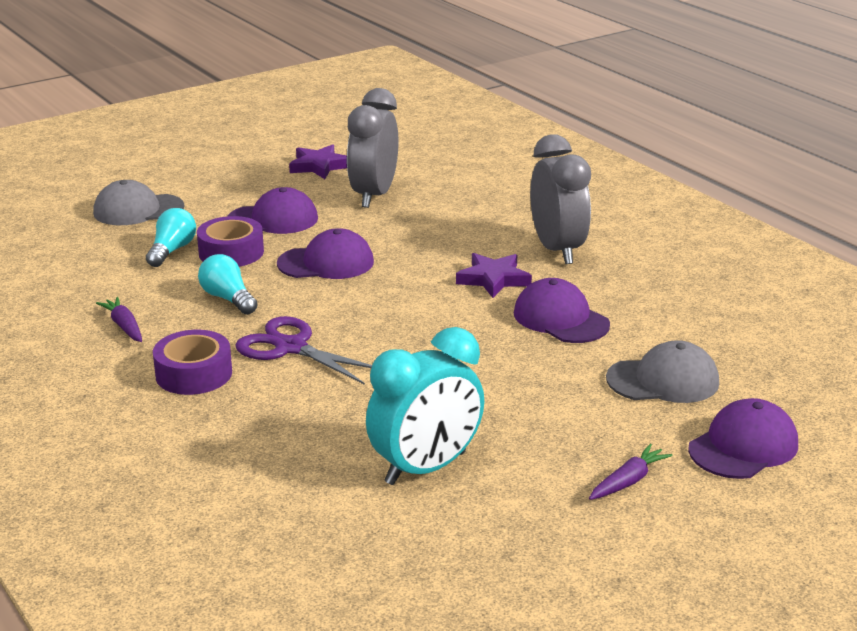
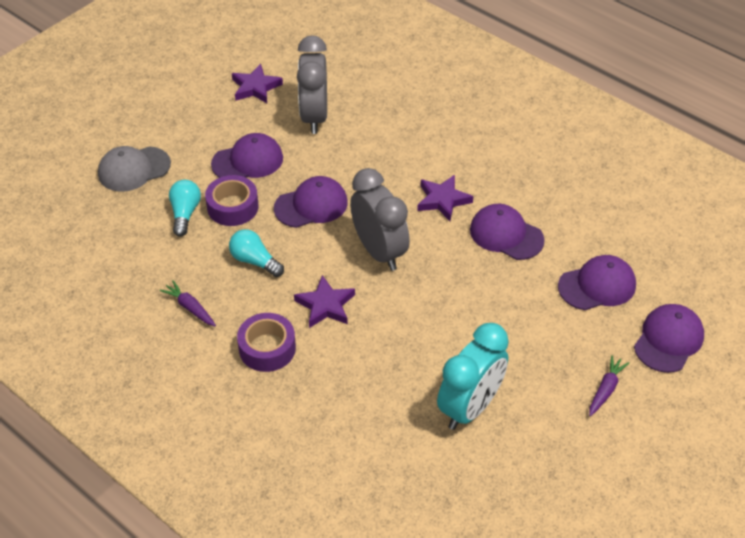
camera: 15 degrees left, 20 degrees up
(291, 347) = (325, 305): purple scissors -> purple star
(557, 250) = (477, 157): grey clock -> grey clock (379, 251)
(663, 380) = (597, 286): grey cap -> purple cap

